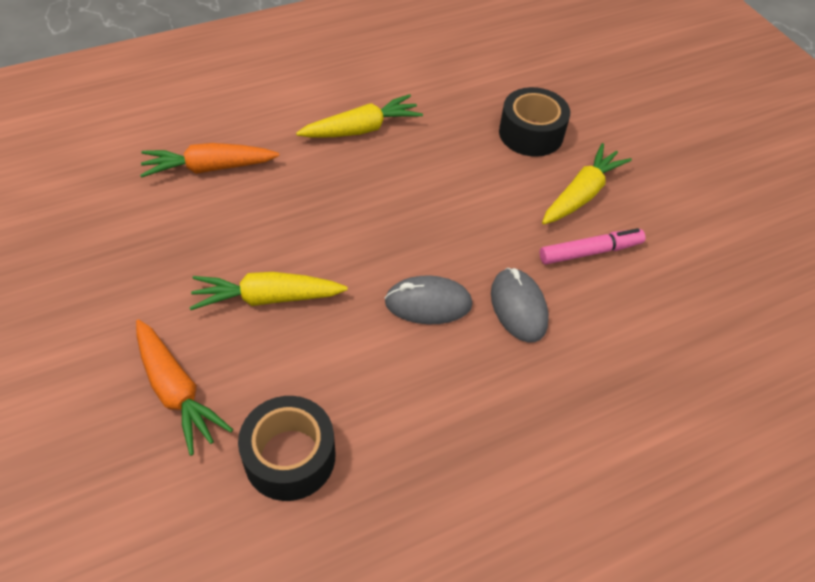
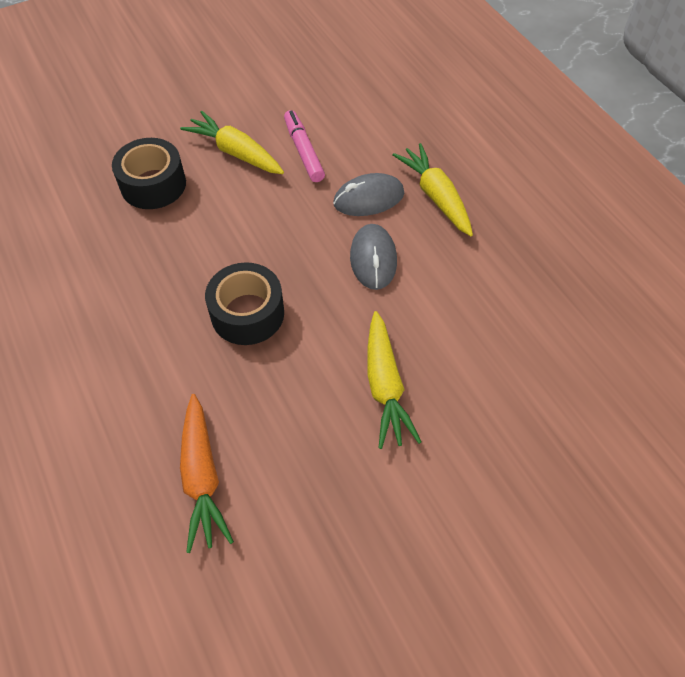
camera: 90 degrees left, 5 degrees up
(176, 391) = (502, 445): orange carrot -> none
(290, 457) = (542, 345): black tape -> black tape (247, 313)
(361, 129) = (140, 327): yellow carrot -> yellow carrot (435, 196)

